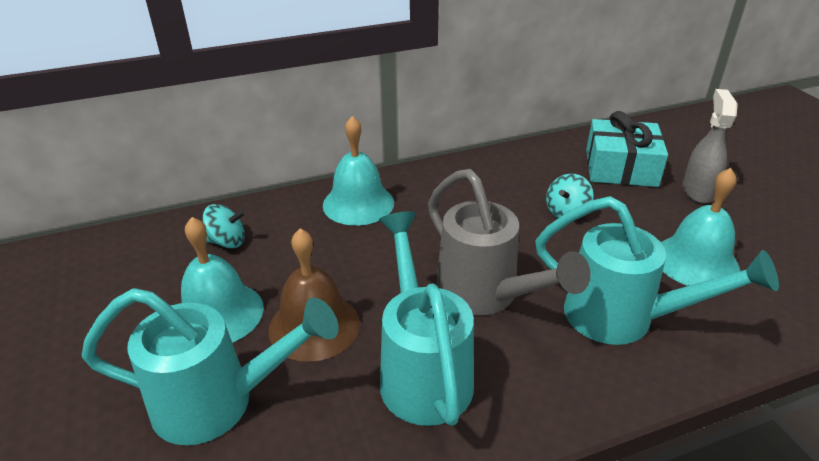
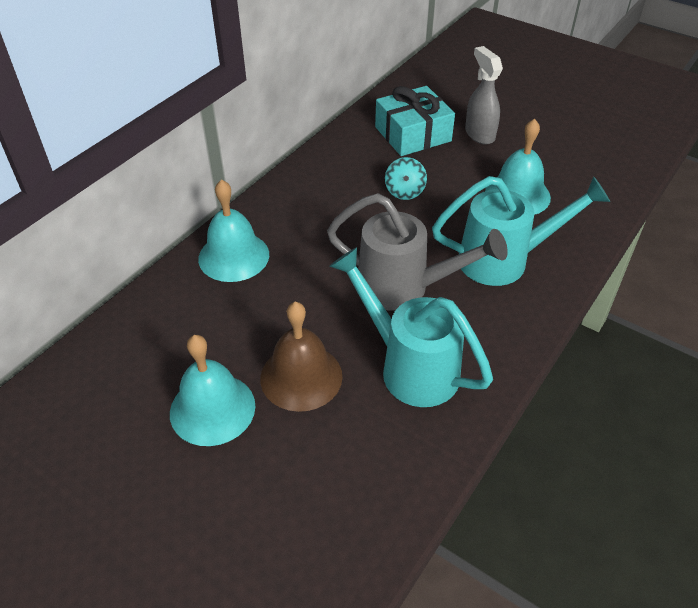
camera: 35 degrees left, 10 degrees up
(220, 402) = (289, 471): turquoise watering can -> none
(227, 242) = (151, 346): turquoise spinning top -> none

